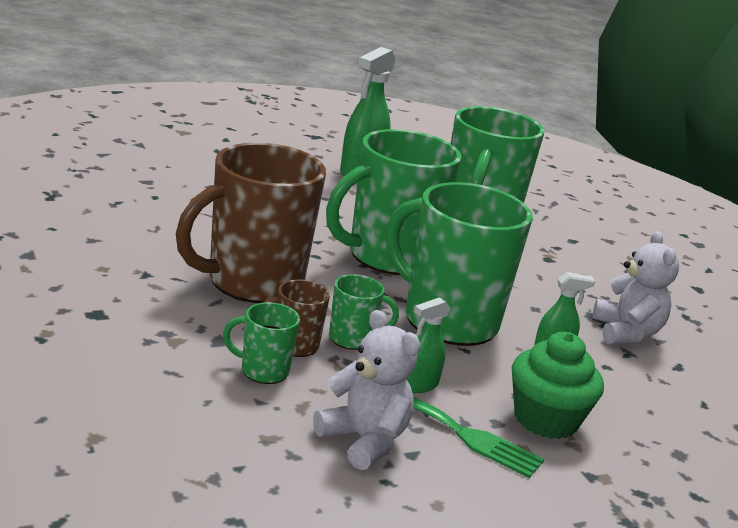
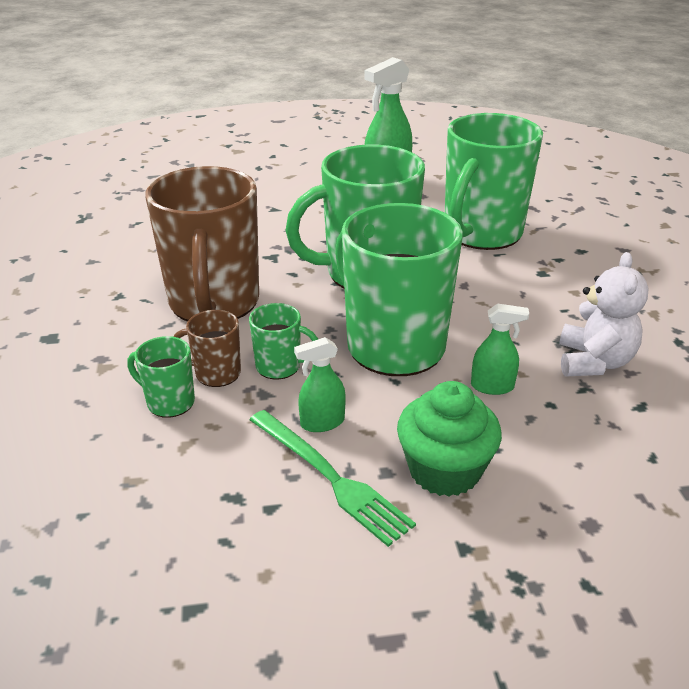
camera: 20 degrees right, 10 degrees up
(252, 282) = (214, 303): brown mug -> brown mug turned 75 degrees counterclockwise
(364, 440) = (227, 488): white teddy bear -> none

